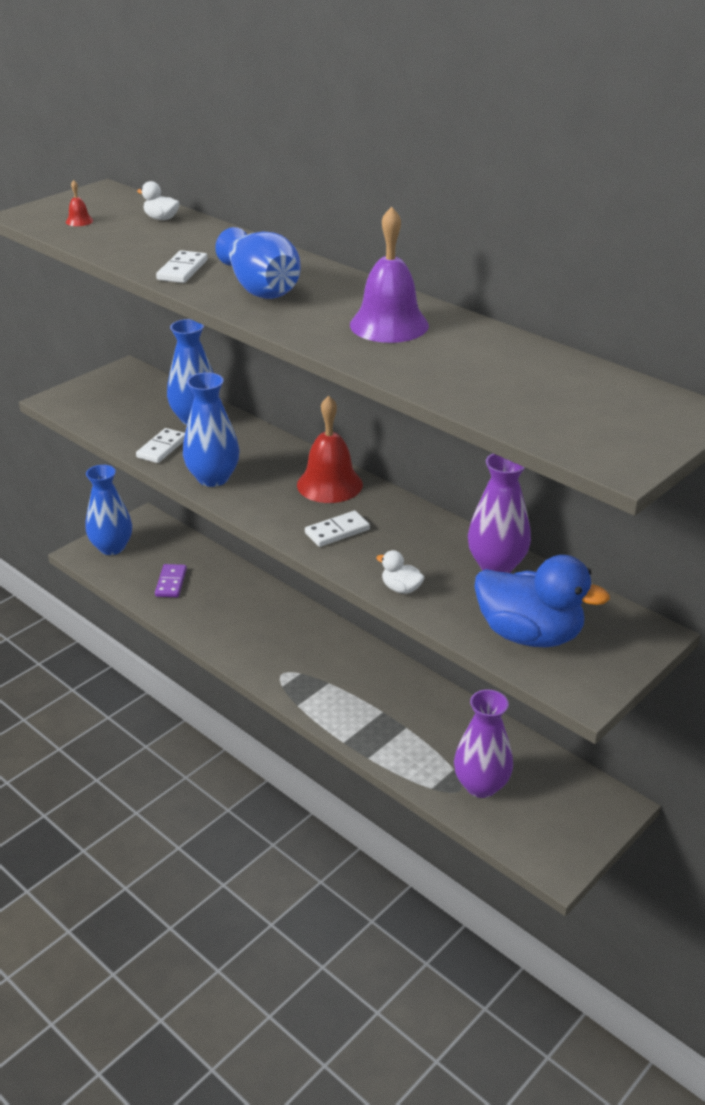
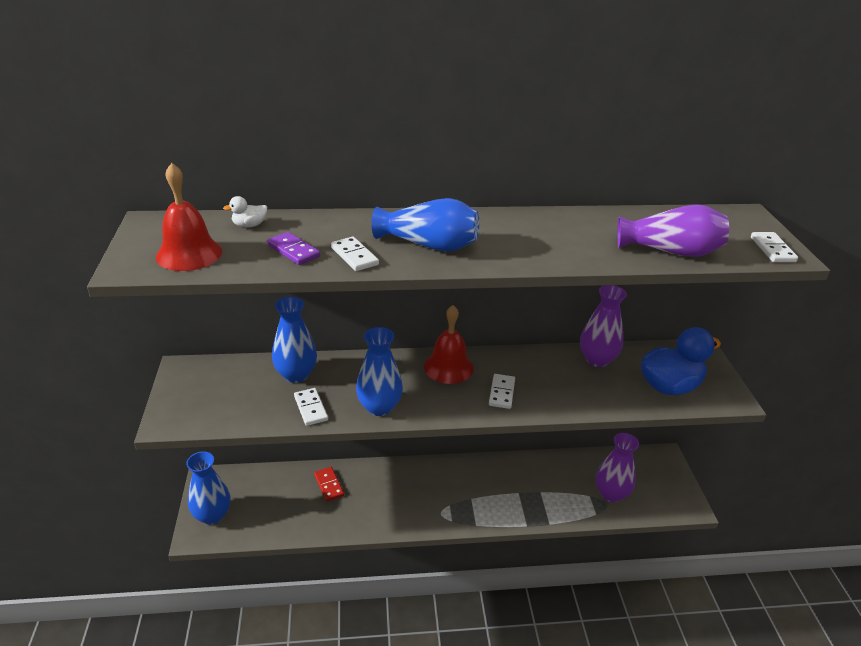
camera: 50 degrees left, 0 degrees up
(79, 221) = (189, 254): red bell -> red bell, size x2.42
(171, 583) = (291, 509): purple domino -> purple domino (293, 251)
(225, 586) = (329, 485): none -> red domino
(389, 325) = (545, 234): purple bell -> none
(401, 588) = (585, 403): white duck -> none
(481, 394) = (670, 251): none -> purple vase
(615, 449) = (772, 249): none -> white domino

